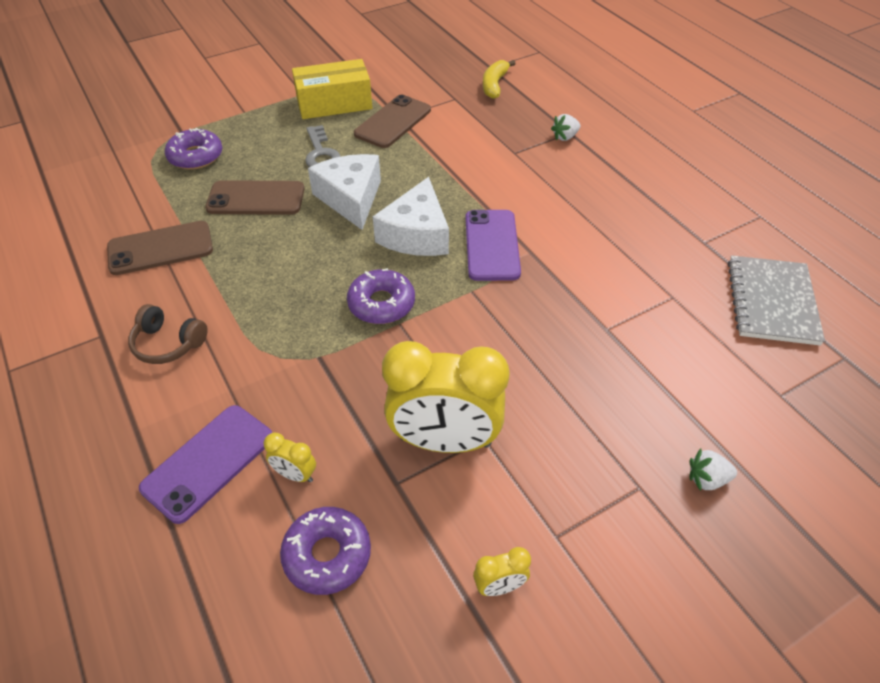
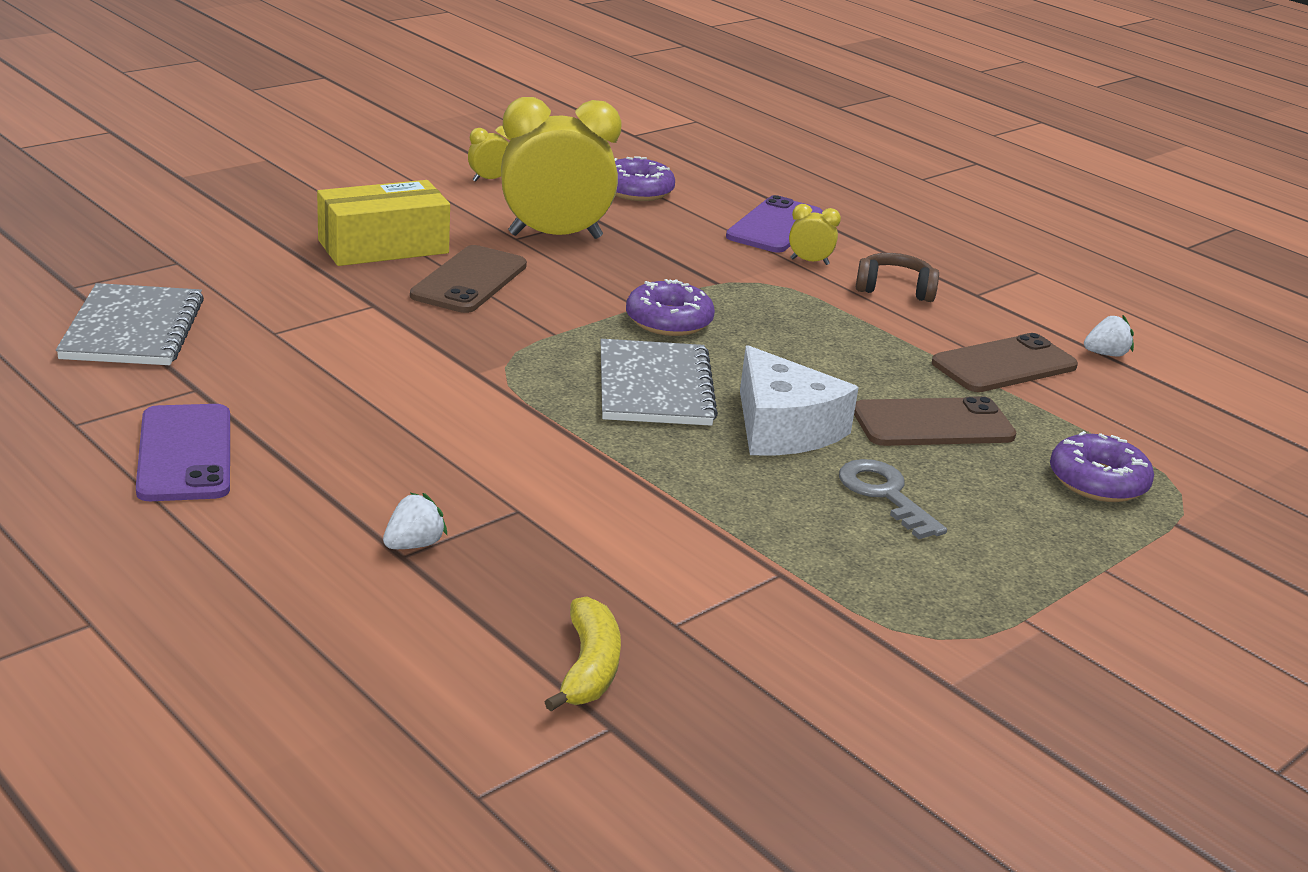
camera: 165 degrees right, 20 degrees down
(295, 474) = (690, 221): yellow clock -> yellow clock (809, 261)
(334, 103) = (937, 596): yellow box -> yellow box (383, 247)
(393, 122) = (786, 560): brown phone -> brown phone (469, 281)
(416, 234) = (654, 387): white cheese -> grey notebook
(491, 245) = (536, 378): purple phone -> purple phone (185, 454)
(707, 479) = (291, 219): white strawberry -> white strawberry (1106, 354)

